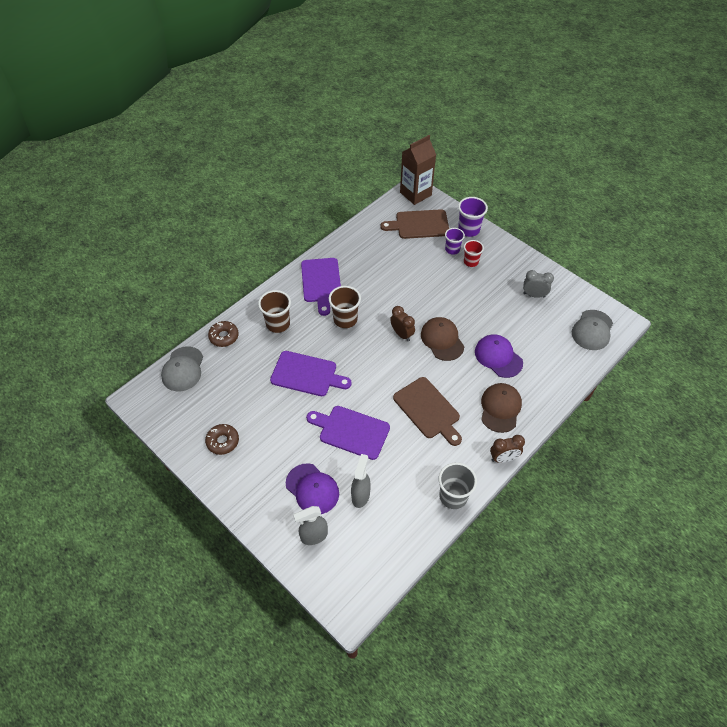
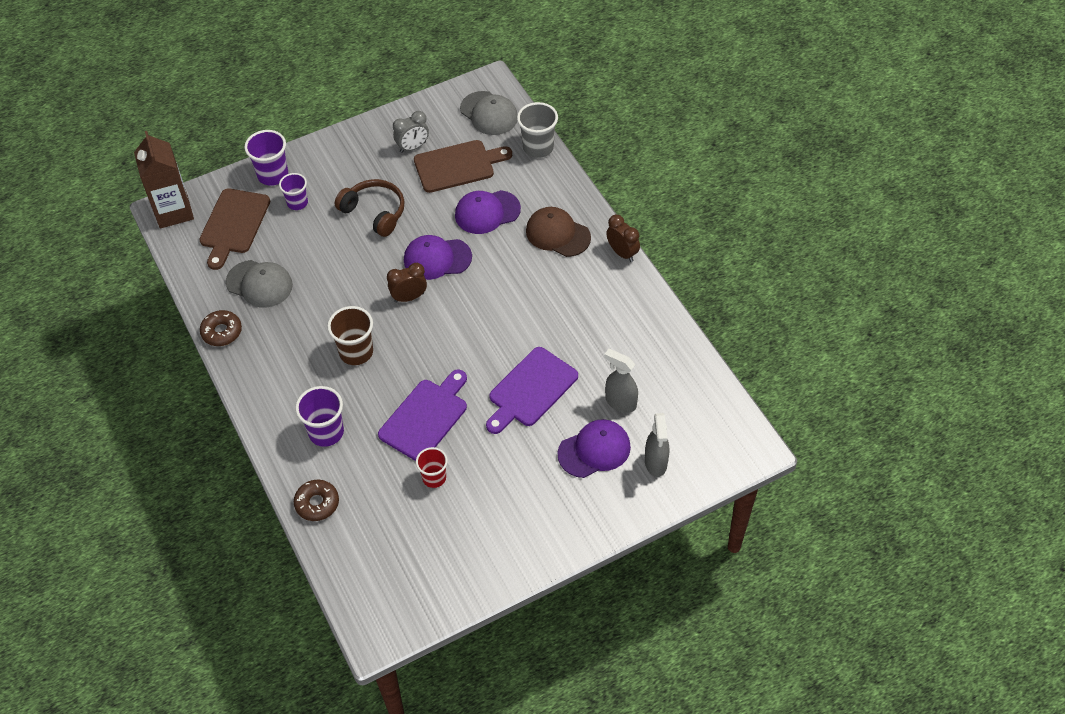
camera: 70 degrees left, 0 degrees up
(183, 369) = (351, 566): grey cap -> grey cap (259, 284)
(223, 441) = (490, 536): brown donut -> brown donut (222, 332)
(278, 324) = (326, 432): brown cup -> purple cup
(321, 282) = (278, 364): purple cutting board -> none
(428, 410) = (532, 303): brown cutting board -> brown cutting board (458, 166)
(442, 340) = (437, 258): brown cap -> purple cap
(453, 496) = (652, 314): grey cup -> grey cup (538, 147)
(465, 292) = (374, 212): none -> brown headphones
(471, 262) = (328, 190): red cup -> red cup (434, 478)
(503, 458) = (622, 253): brown clock -> brown clock turned 45 degrees counterclockwise
(534, 295) = (413, 147): grey clock -> grey clock turned 150 degrees counterclockwise

